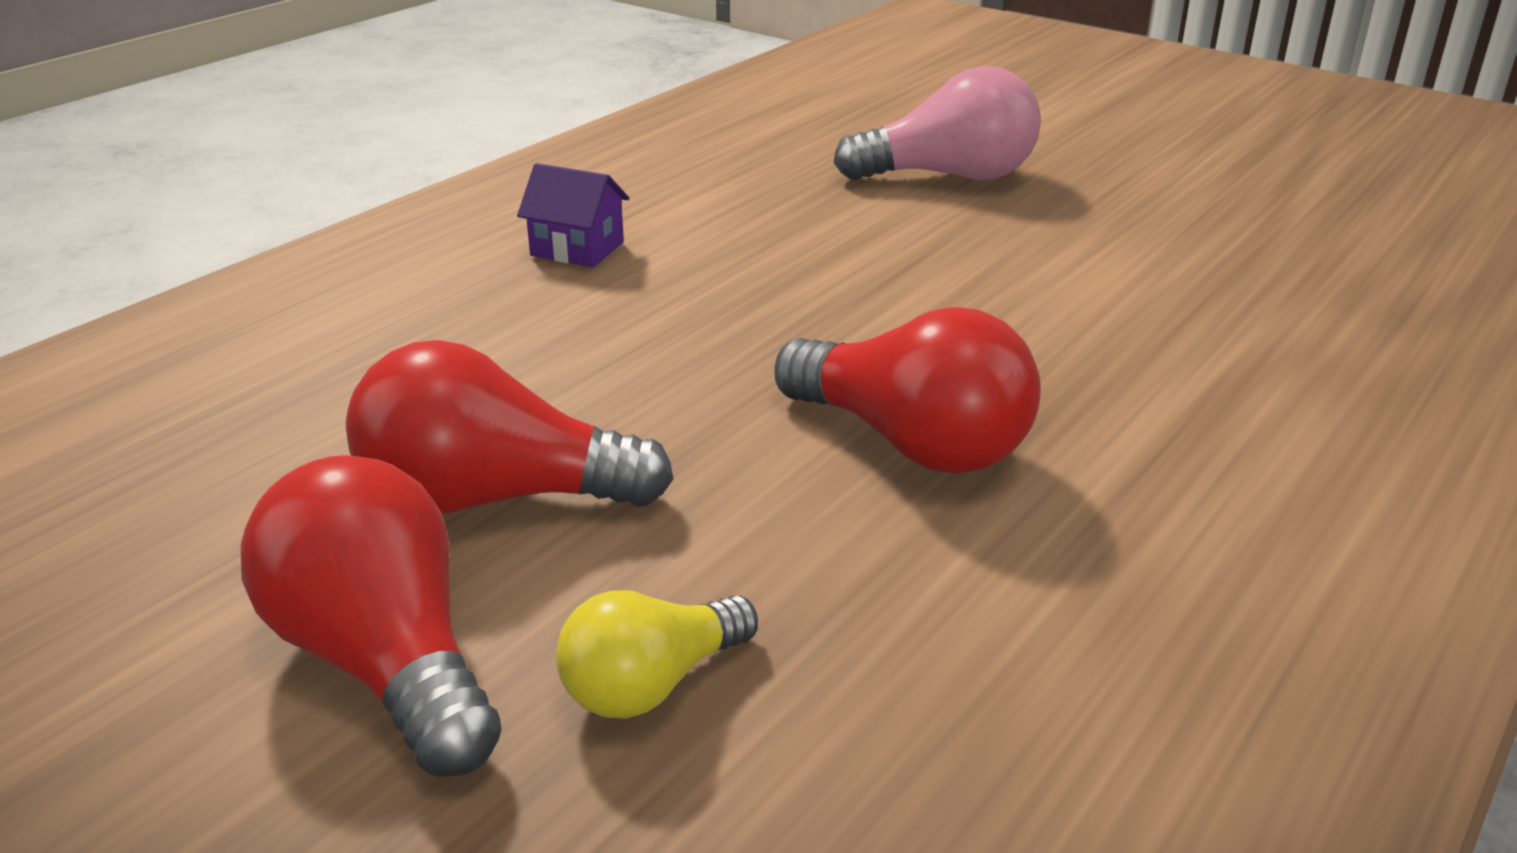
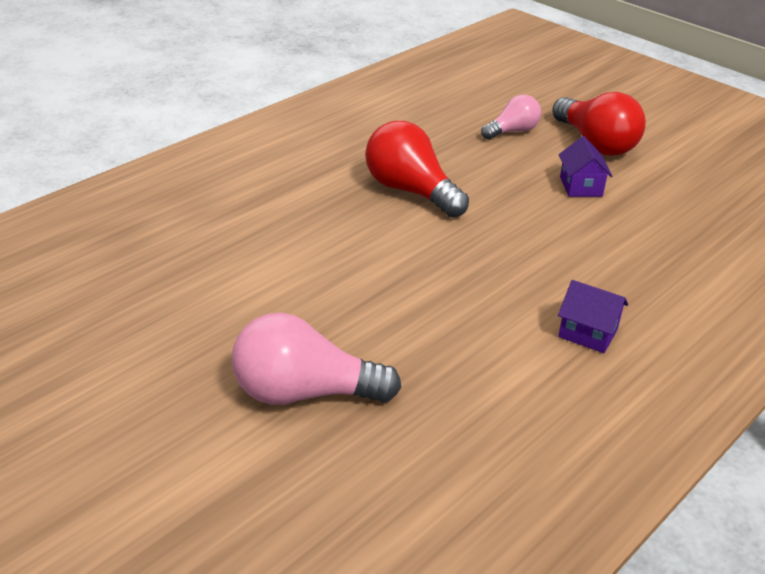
camera: 175 degrees left, 5 degrees up
(493, 498) = (581, 186): red light bulb -> purple house
(651, 684) = (512, 131): yellow light bulb -> pink light bulb

